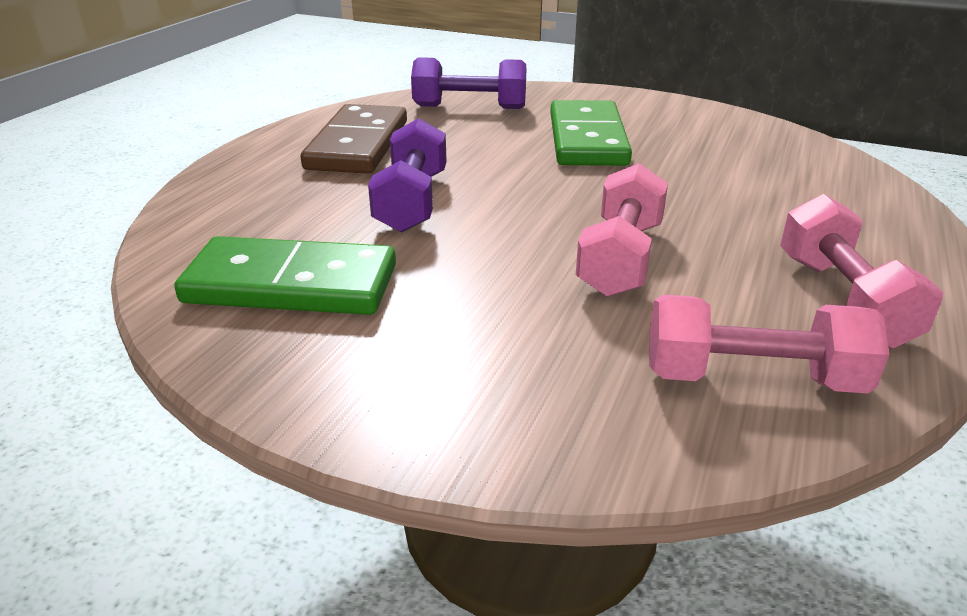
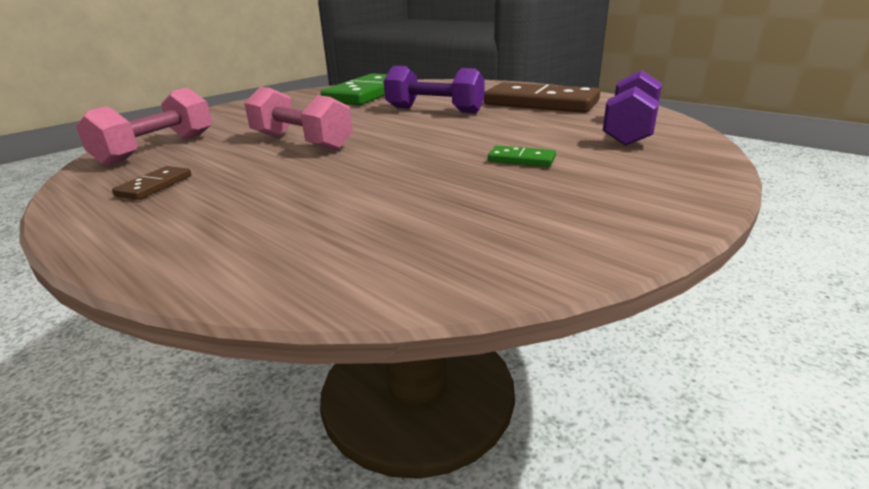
camera: 110 degrees right, 5 degrees down
(587, 139) = (521, 159): green domino -> green domino, size x0.42
(843, 300) = (154, 186): pink dumbbell -> brown domino

